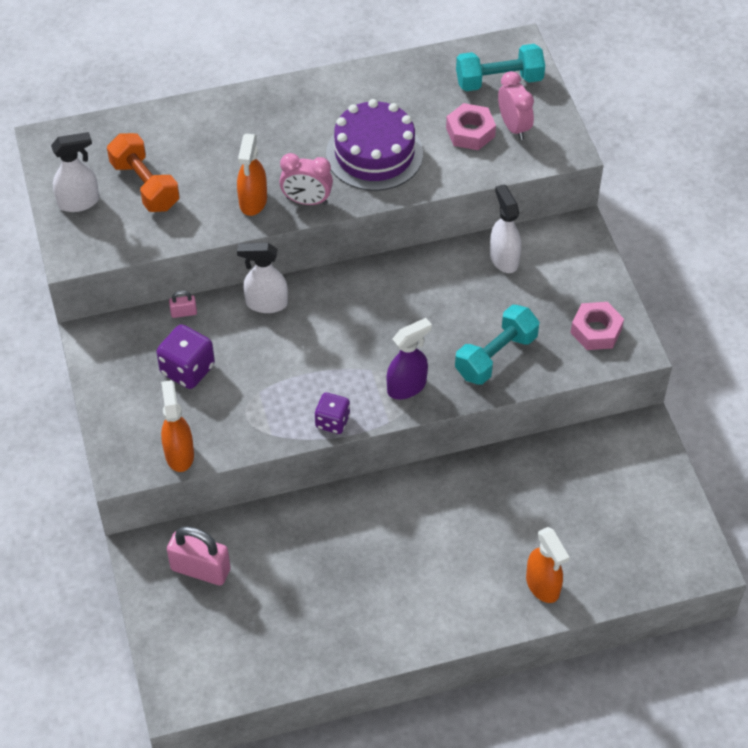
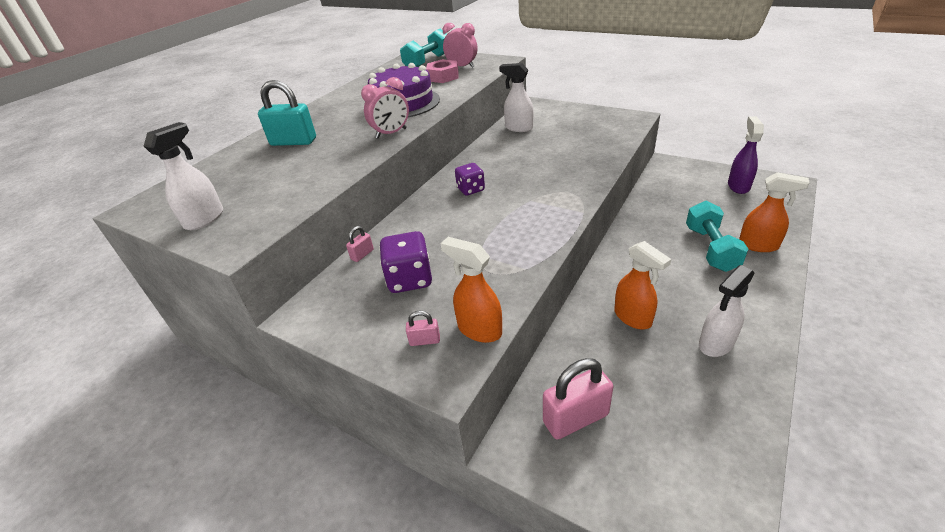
camera: 40 degrees left, 15 degrees down
(140, 431) = (424, 340): none -> pink padlock
(145, 185) = (257, 184): orange dumbbell -> none
(224, 140) = (293, 142): none -> turquoise padlock
(253, 202) = (354, 151): orange spray bottle -> orange spray bottle (633, 318)
(266, 303) = (415, 216): white spray bottle -> white spray bottle (715, 344)
(332, 421) = (552, 235): purple dice -> purple dice (470, 189)
(407, 386) = (563, 193): purple spray bottle -> purple spray bottle (738, 186)
(496, 356) = (583, 155): turquoise dumbbell -> turquoise dumbbell (711, 249)
(596, 331) = (607, 122): pink nut -> none

